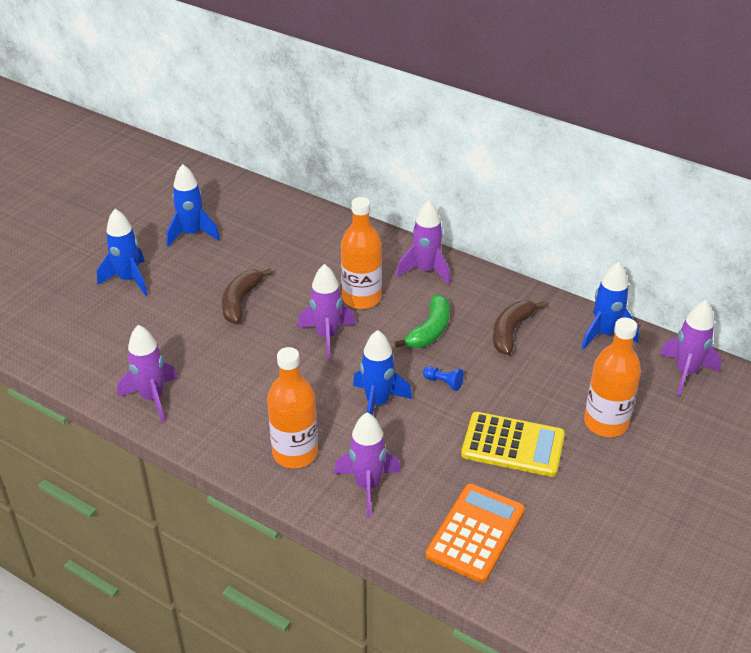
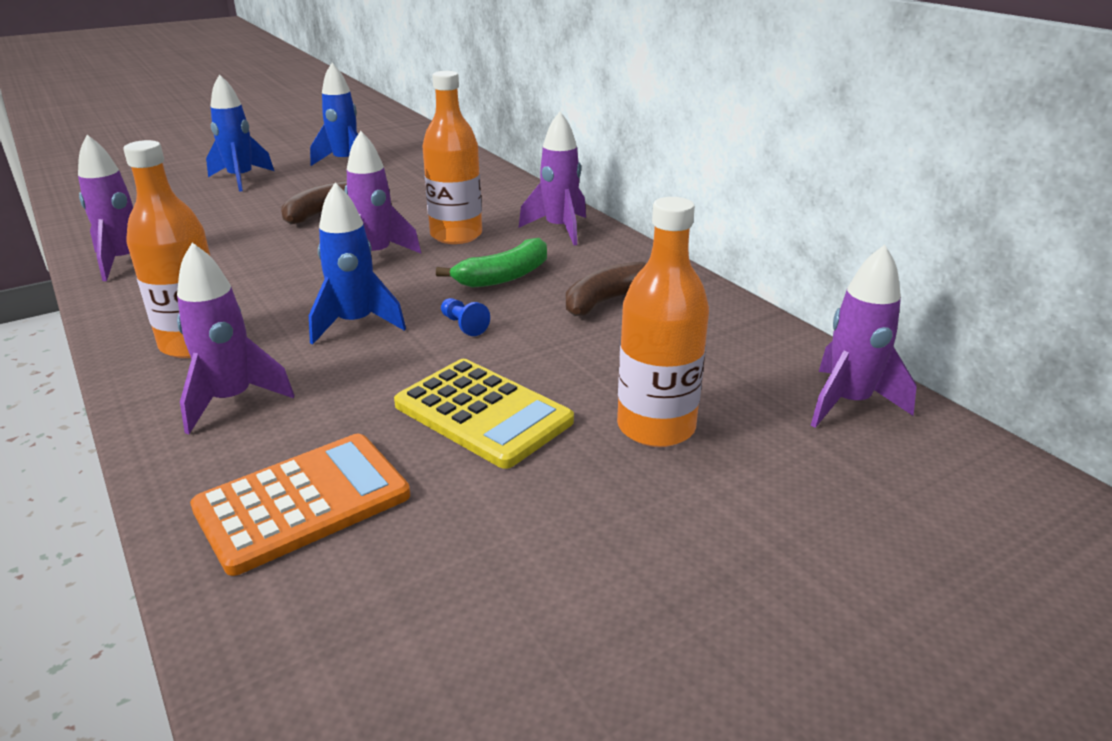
camera: 25 degrees right, 10 degrees down
(604, 334) = (747, 331): blue rocket -> none

